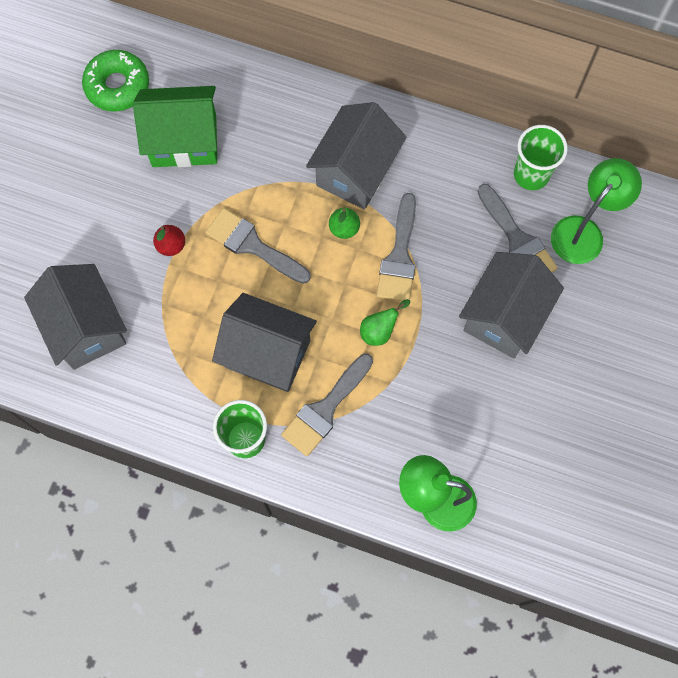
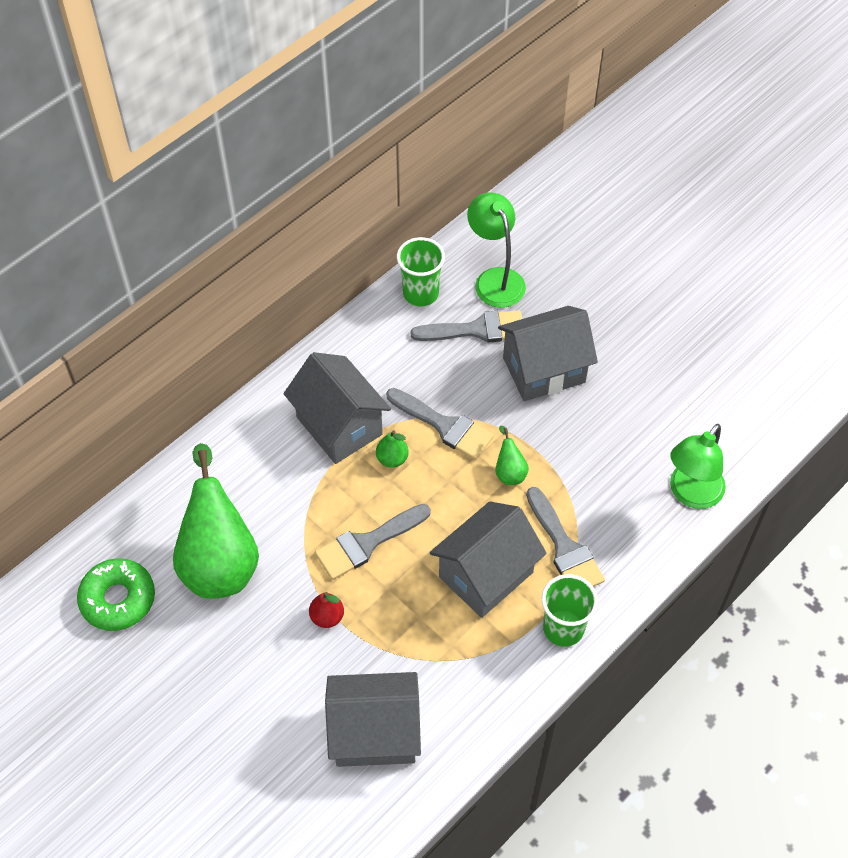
camera: 65 degrees left, 15 degrees down
(184, 141) = (219, 560): green house -> green pear
(504, 316) = (544, 370): grey house -> grey house turned 75 degrees counterclockwise

